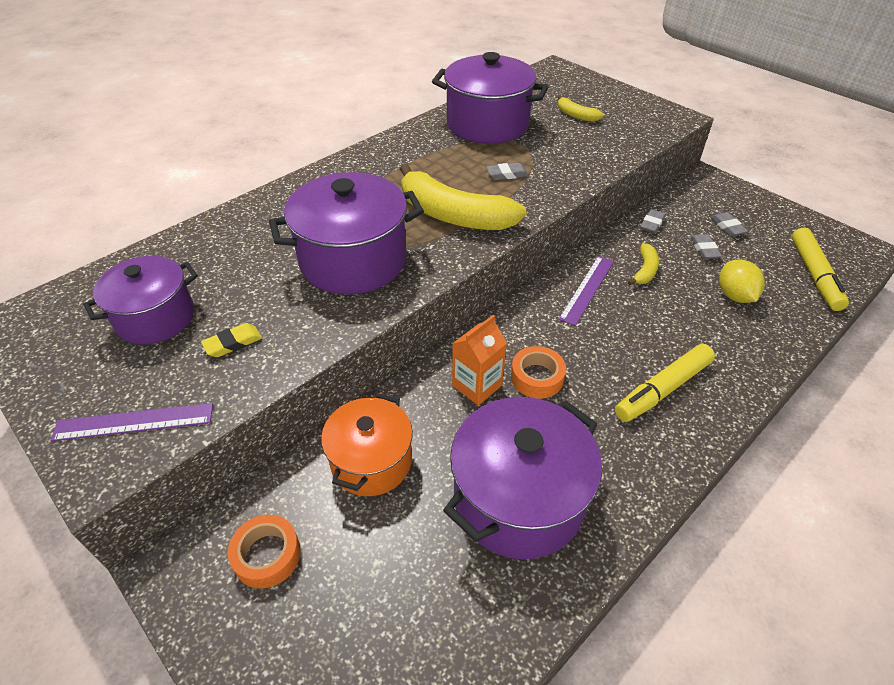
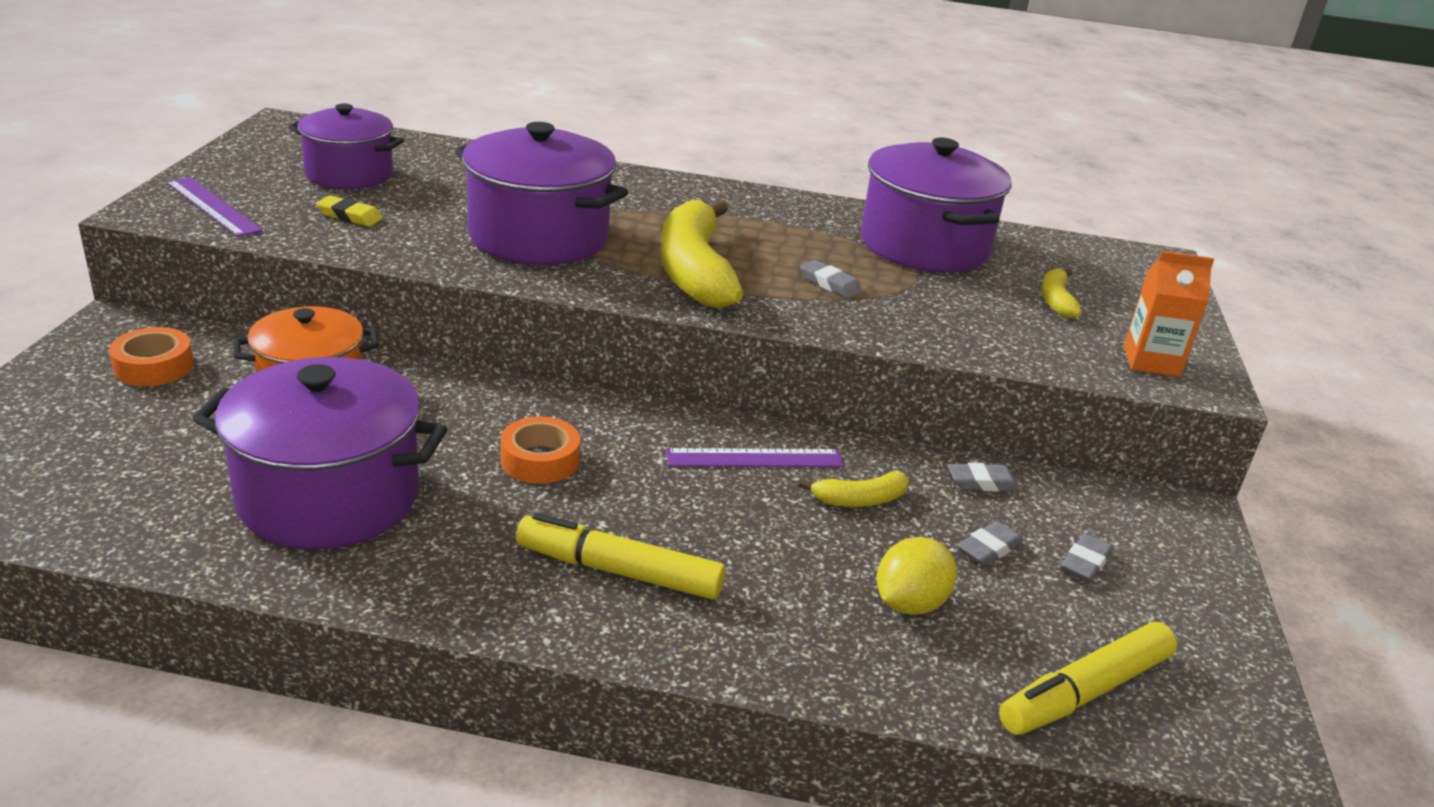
camera: 50 degrees right, 15 degrees down
(477, 385) = (484, 420): orange carton -> orange carton (1151, 361)

